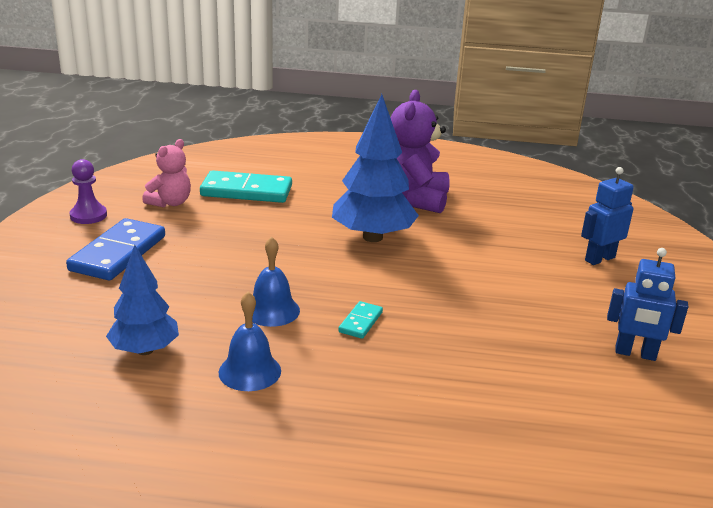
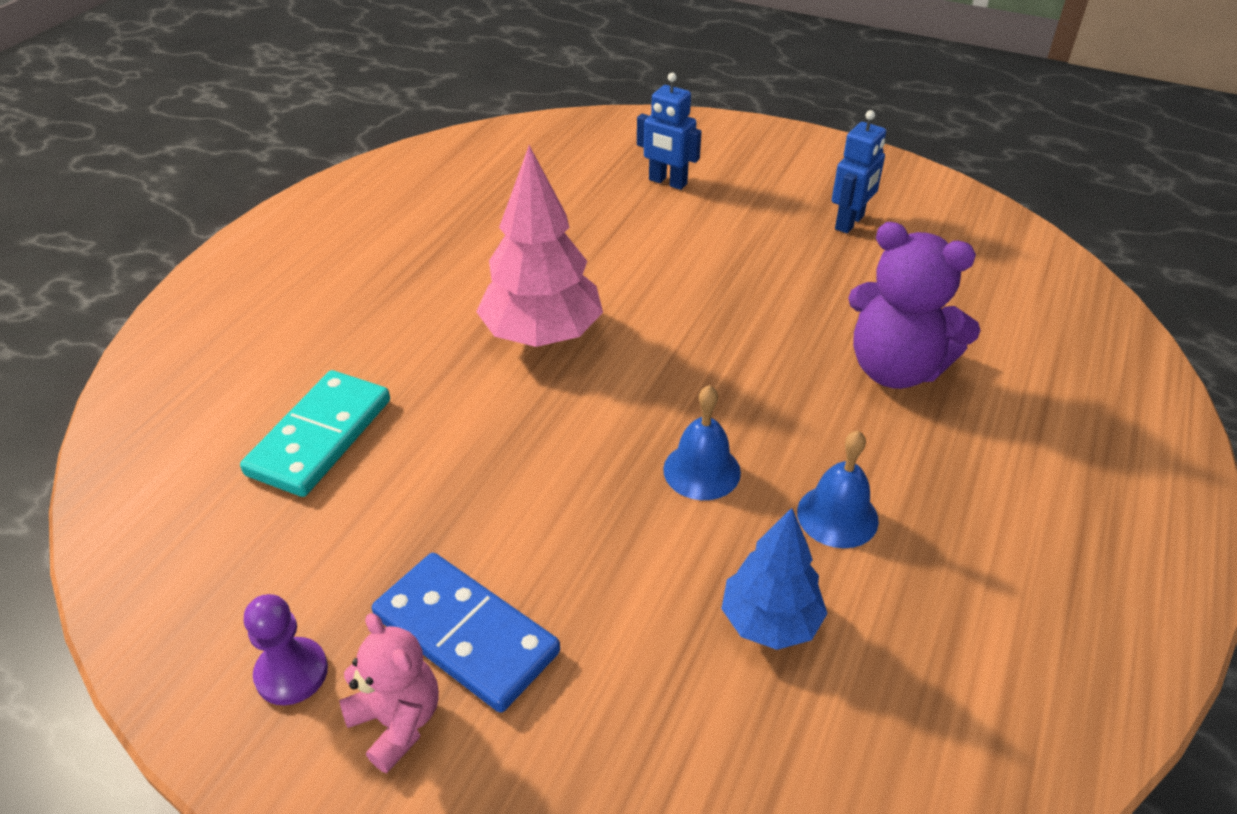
camera: 70 degrees left, 15 degrees up
(170, 203) = (306, 543): pink teddy bear -> pink teddy bear (397, 721)
(361, 322) = (750, 394): turquoise domino -> none
(372, 237) = (542, 335): blue tree -> pink tree
(414, 199) = (451, 271): purple teddy bear -> purple teddy bear (895, 369)
(599, 259) = (667, 182): blue robot -> blue robot turned 45 degrees counterclockwise

